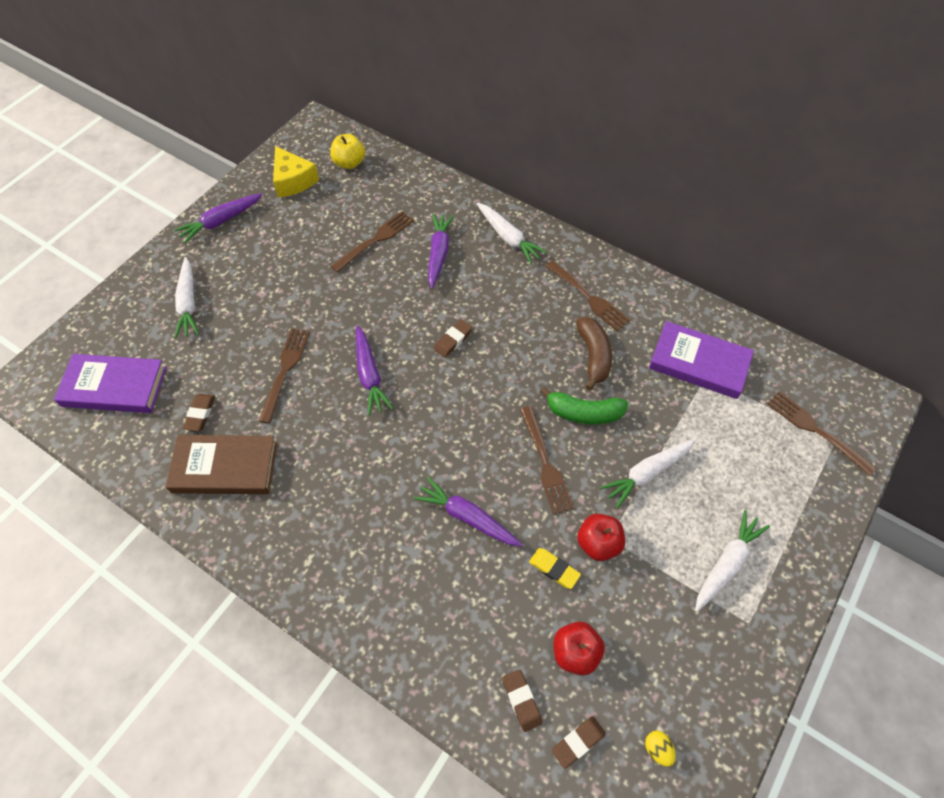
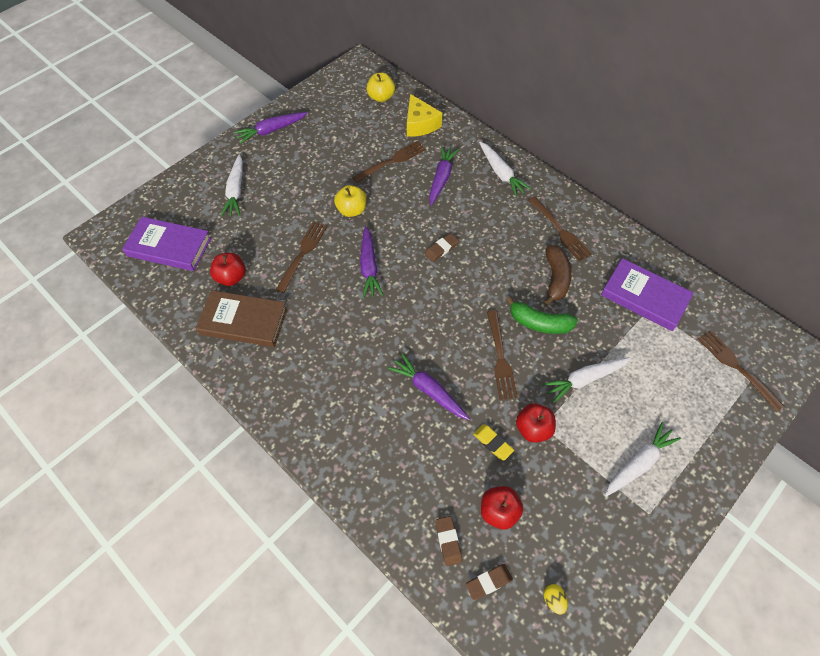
camera: 10 degrees right, 0 degrees up
(200, 414) = (231, 277): brown eraser -> red apple
(293, 180) = (333, 105): yellow cheese -> yellow cheese (420, 124)
(336, 307) = (351, 210): none -> yellow apple

